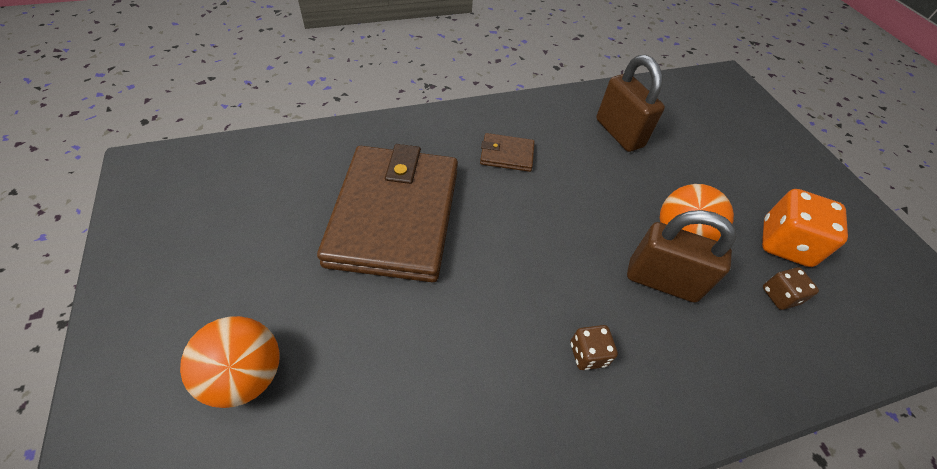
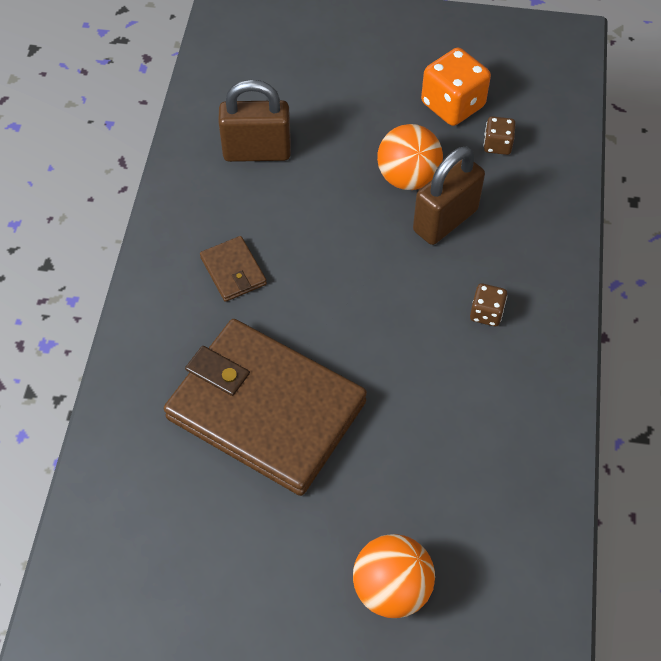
camera: 60 degrees left, 5 degrees up
(506, 155) = (233, 271): brown wallet -> brown wallet turned 60 degrees counterclockwise

